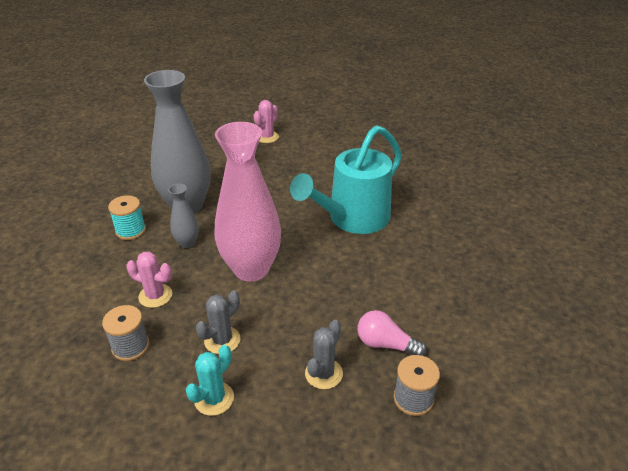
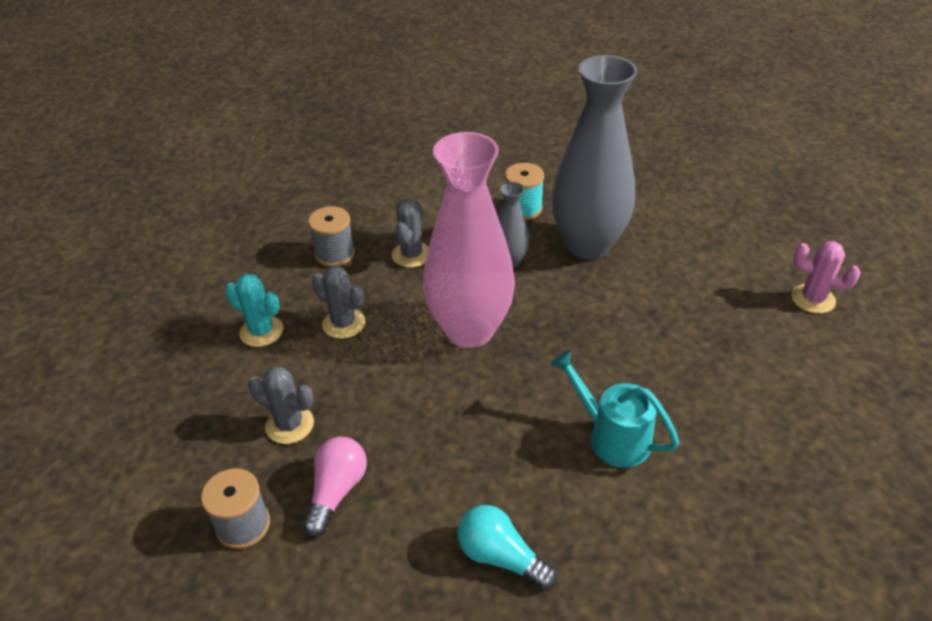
camera: 85 degrees right, 5 degrees up
(155, 296) = (411, 254): pink cactus -> grey cactus
(352, 219) = (611, 436): turquoise watering can -> turquoise watering can, size x0.57
(432, 270) = (501, 557): none -> turquoise light bulb

